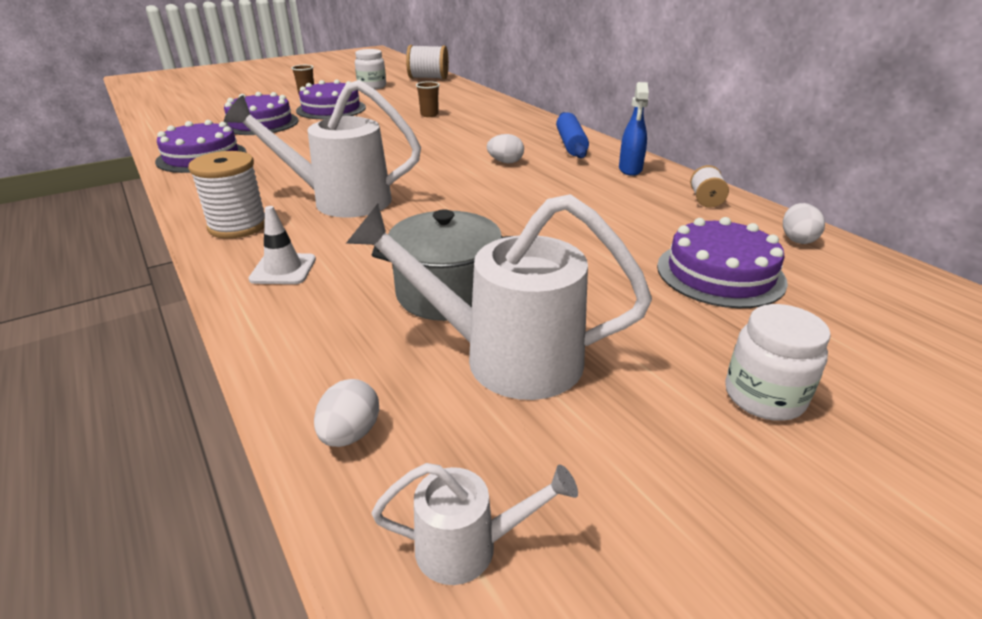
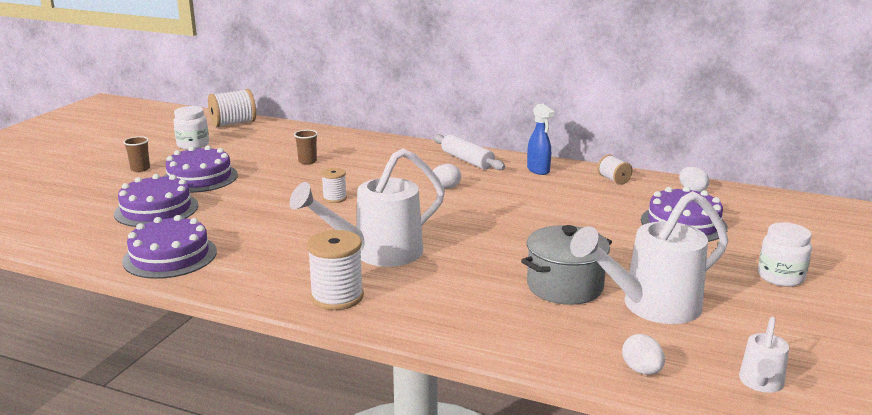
camera: 35 degrees left, 10 degrees down
(283, 269) = (435, 311): white traffic cone -> none
(395, 147) = (334, 198): none -> white spool
(468, 546) = (761, 383): white watering can -> white watering can turned 150 degrees clockwise
(570, 144) = (467, 160): blue rolling pin -> white rolling pin

